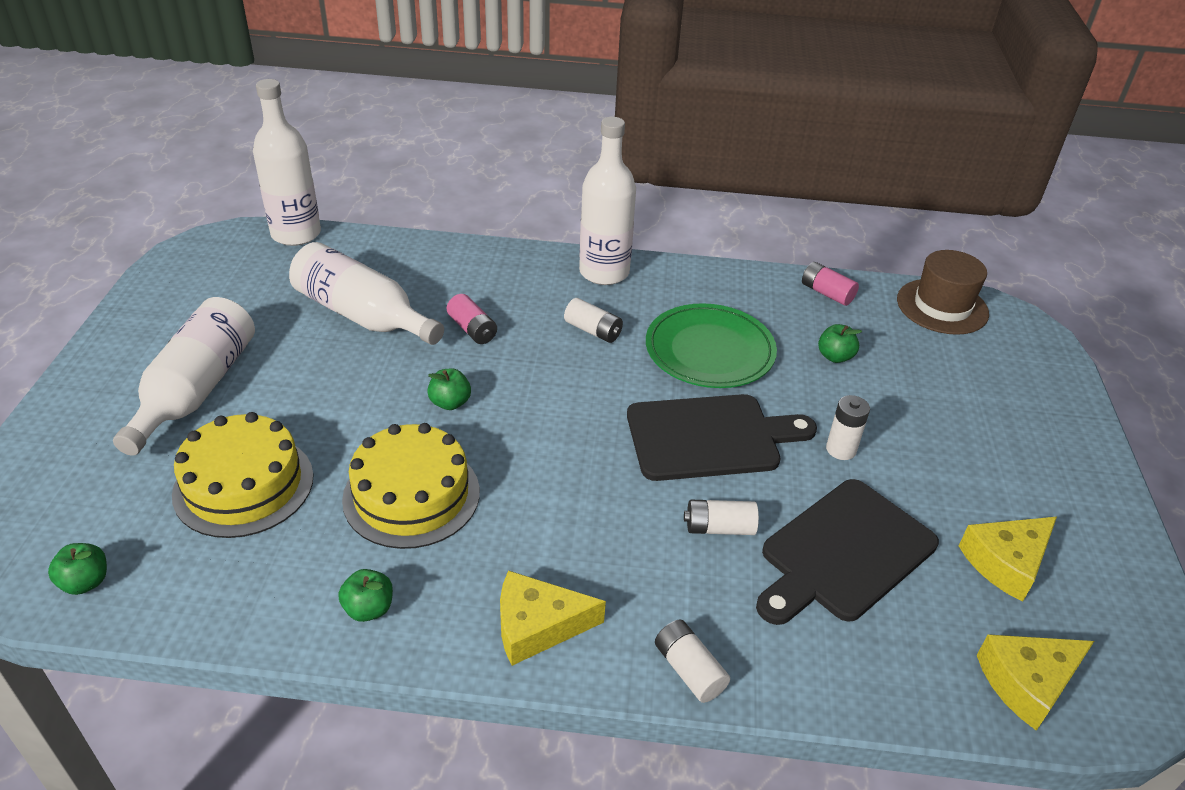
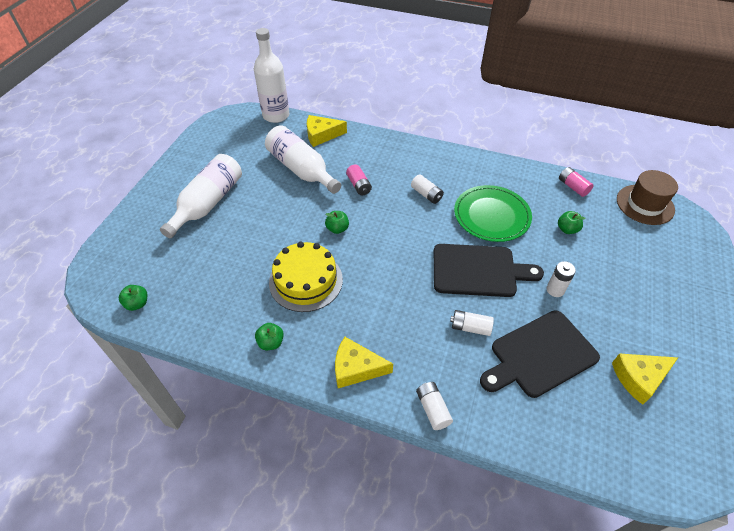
camera: 15 degrees right, 10 degrees up
(244, 485) = (222, 262): yellow cake -> none
(604, 272) = (441, 158): white bottle -> none
(1027, 682) = (631, 455): yellow cheese -> yellow cheese (321, 135)

